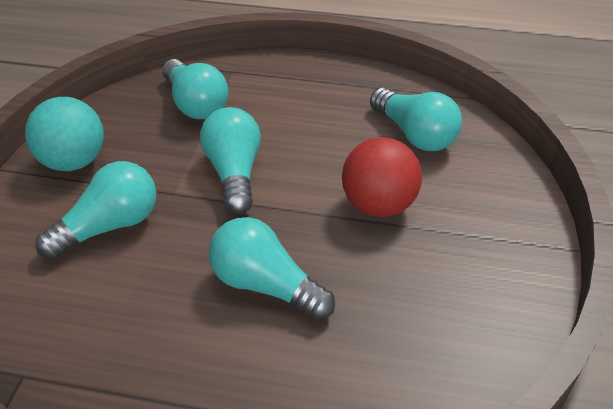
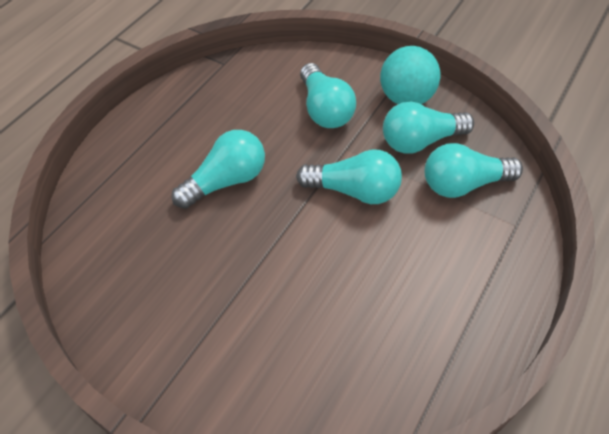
camera: 110 degrees right, 10 degrees up
(378, 205) = (270, 281): red ball -> none
(414, 135) = (355, 355): turquoise light bulb -> turquoise light bulb (420, 141)

